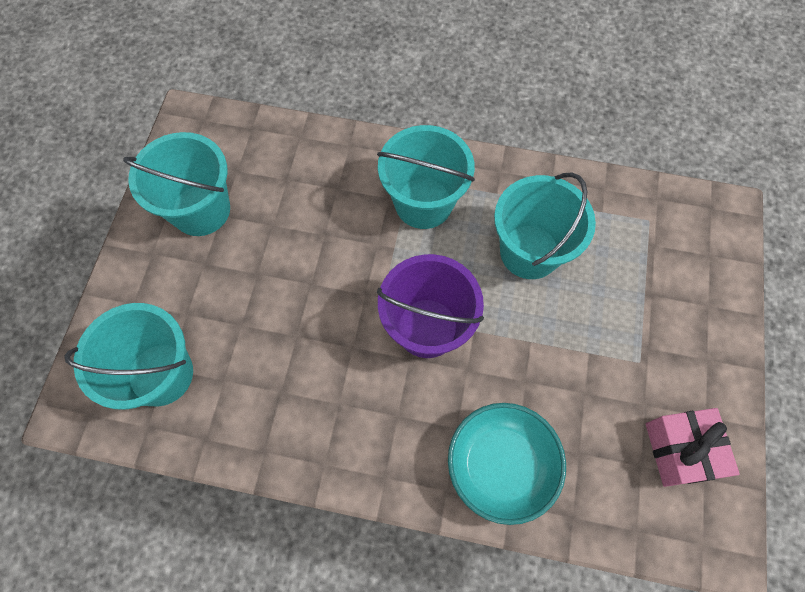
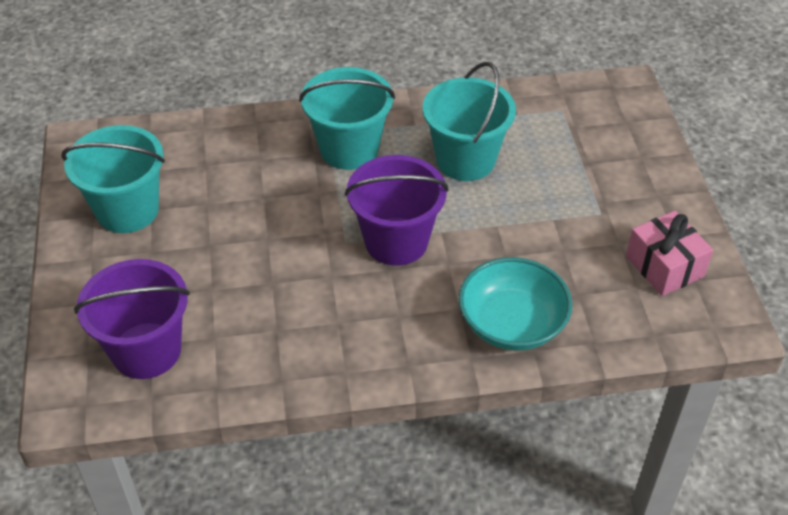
camera: 20 degrees left, 20 degrees down
(160, 374) = (146, 350): turquoise bucket -> purple bucket

